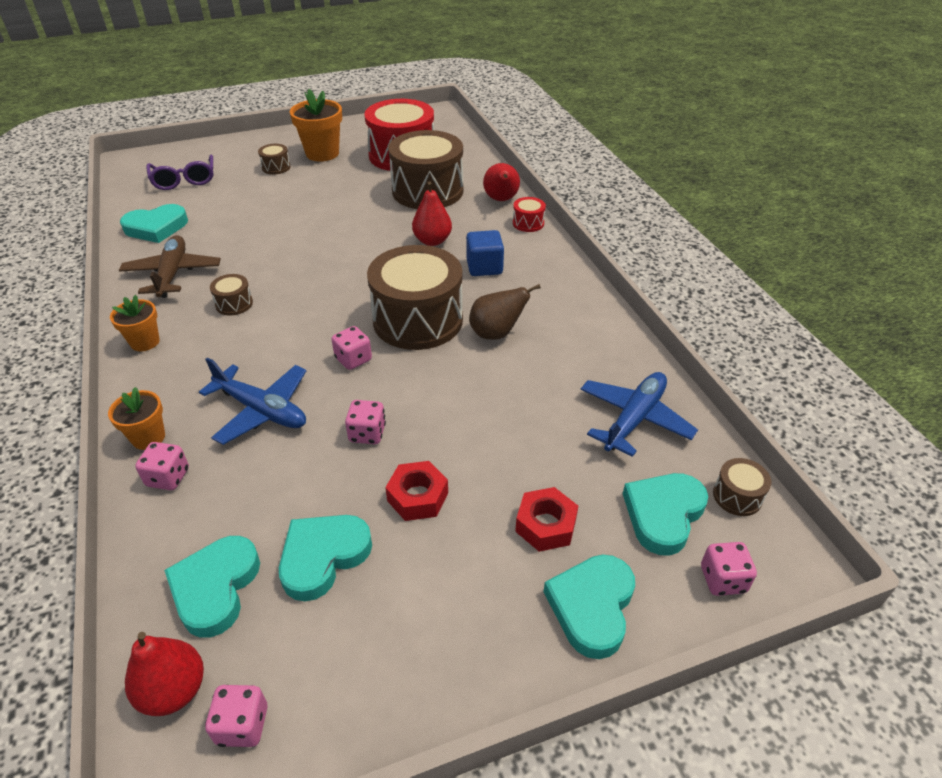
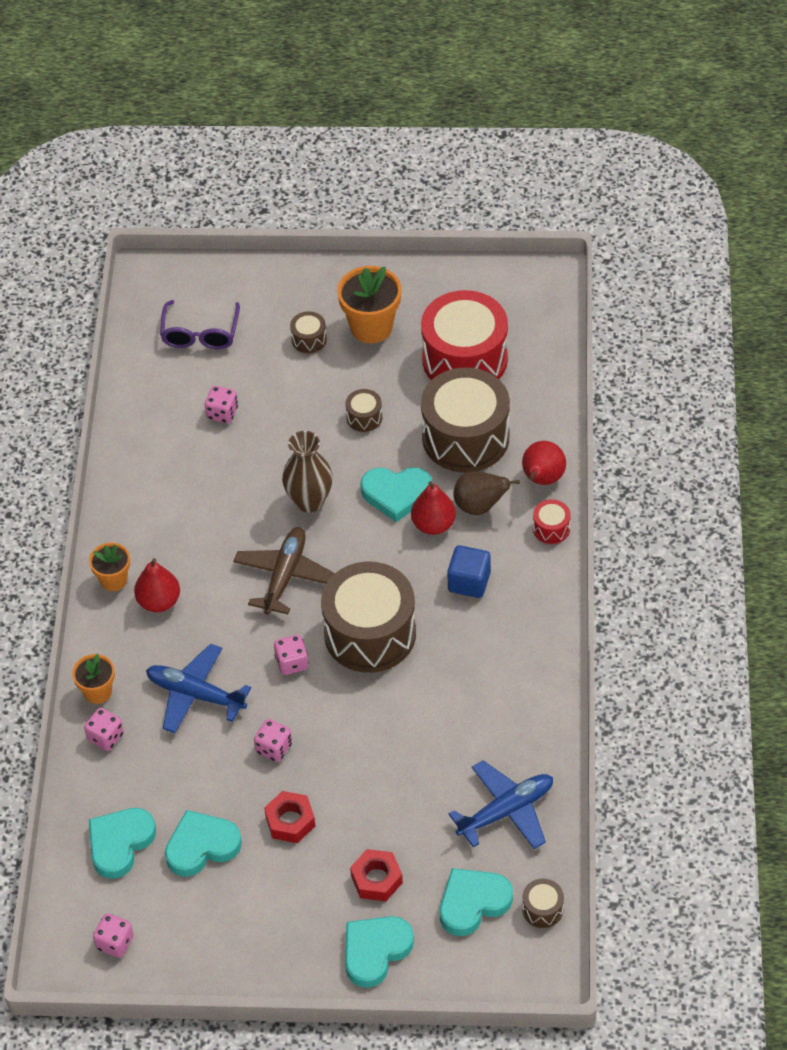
camera: 25 degrees right, 10 degrees up
(156, 227) = (154, 412): turquoise heart -> turquoise heart (396, 494)
(172, 274) = (156, 492): brown plane -> brown plane (285, 575)
(174, 690) = (78, 905): red pear -> red pear (159, 601)
(234, 304) = (205, 555): brown drum -> brown drum (364, 417)
(262, 410) = (195, 694): blue plane -> blue plane turned 150 degrees clockwise
(318, 250) = (309, 501): none -> brown vase
(496, 333) = (436, 675): brown pear -> brown pear (480, 506)
(722, 579) = (482, 967): pink dice -> pink dice (222, 413)

